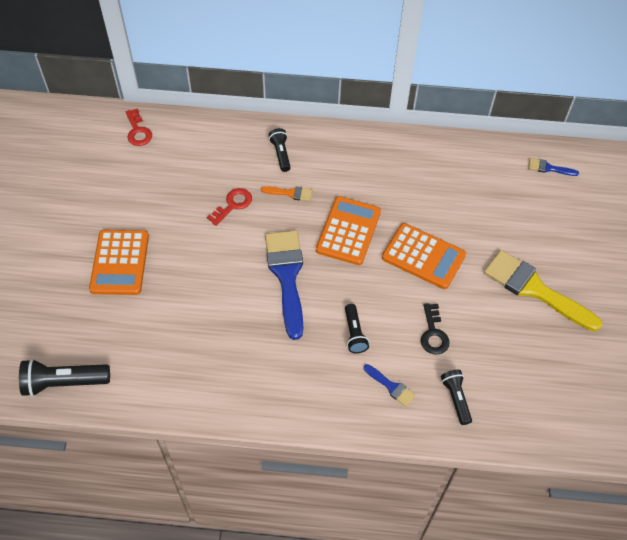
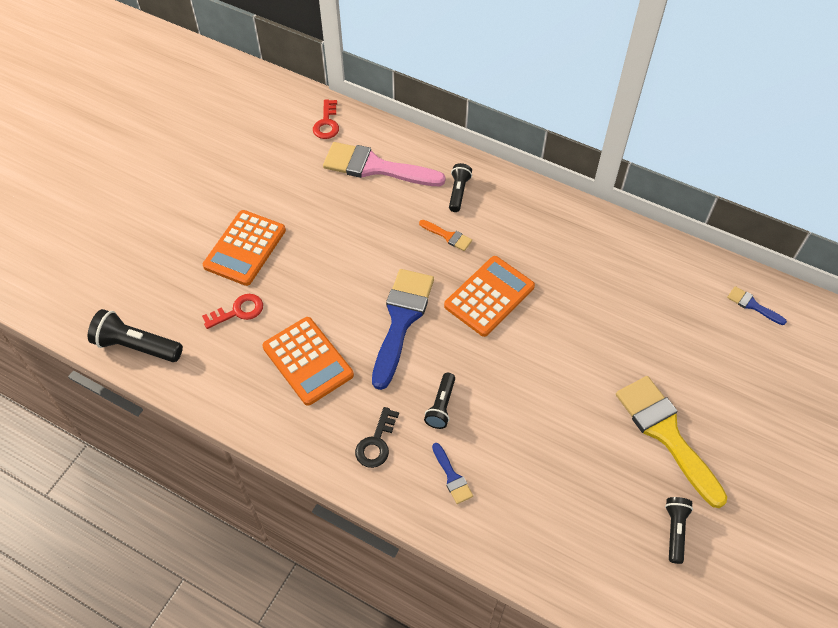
camera: 25 degrees right, 0 degrees up
(200, 155) = (375, 167): none -> pink brush
(233, 205) = (383, 228): red key -> red key (238, 311)
(423, 256) = (557, 352): orange calculator -> orange calculator (308, 361)
(433, 333) = (526, 439): black key -> black key (376, 443)
(455, 398) = (515, 517): black flashlight -> black flashlight (675, 530)

